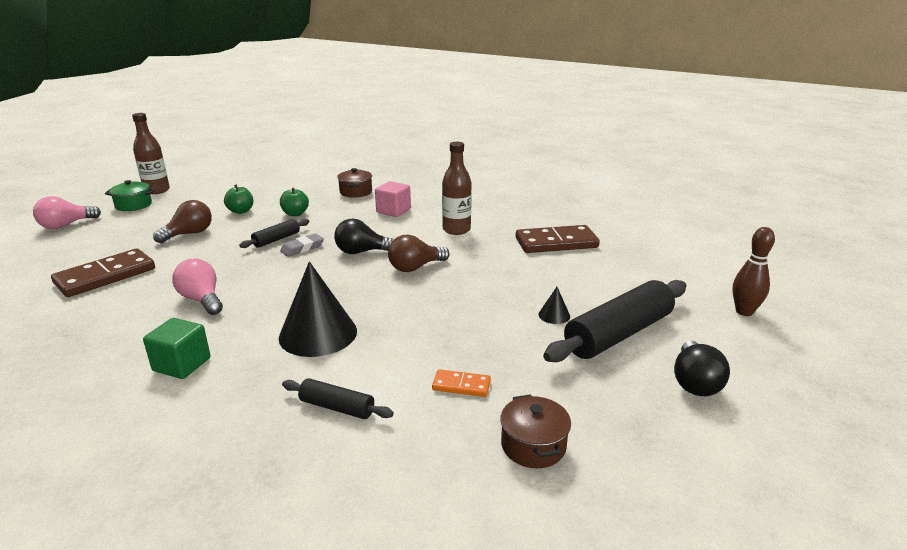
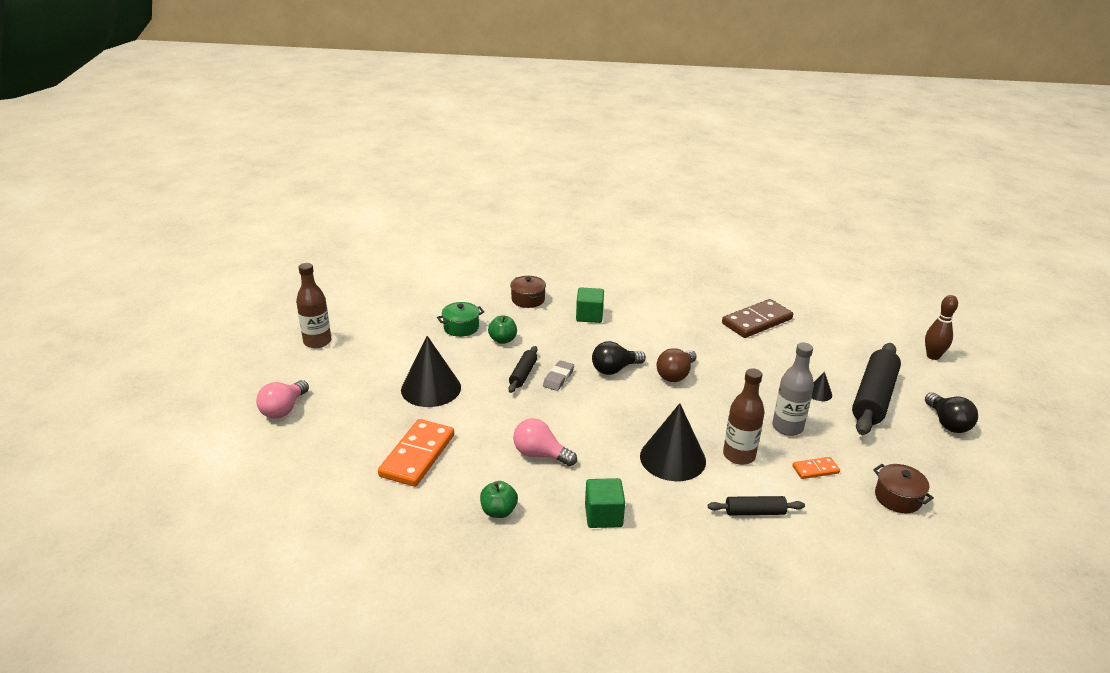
camera: 25 degrees left, 5 degrees up
(105, 276) = (417, 455): brown domino -> orange domino
(133, 205) = (320, 367): green pot -> green pot (461, 327)
(189, 234) = (431, 388): brown light bulb -> black cone
(241, 211) = (445, 349): green apple -> green apple (499, 511)
(393, 211) = (589, 316): pink cube -> green cube
(456, 230) = (666, 326): brown bottle -> brown bottle (739, 455)
(478, 337) = (787, 427): none -> grey bottle

